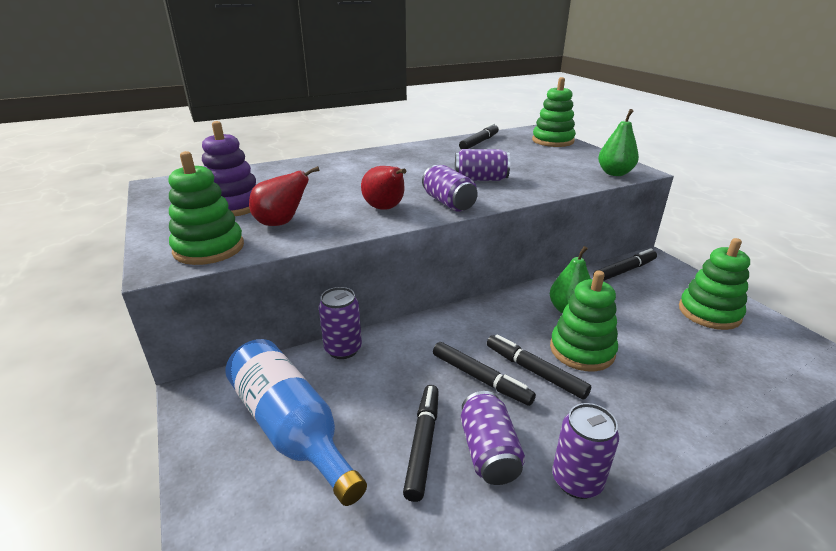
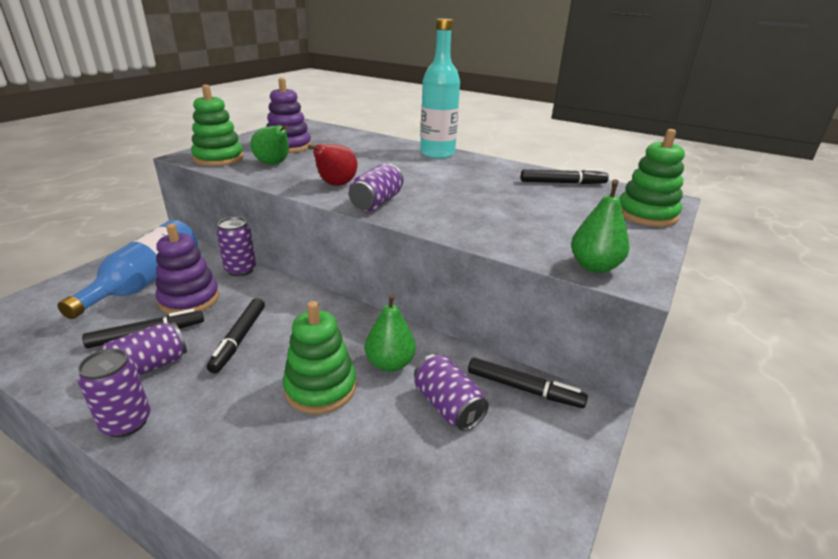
camera: 55 degrees right, 0 degrees up
(281, 223) = (274, 164): red pear -> green pear
(364, 157) = (437, 154): none -> turquoise bottle
(372, 398) = (189, 299): none -> purple stacking toy
(480, 179) = (454, 203): purple can -> purple can (447, 406)
(534, 371) = (266, 366): black marker -> none
(709, 313) = (493, 487): green stacking toy -> none

